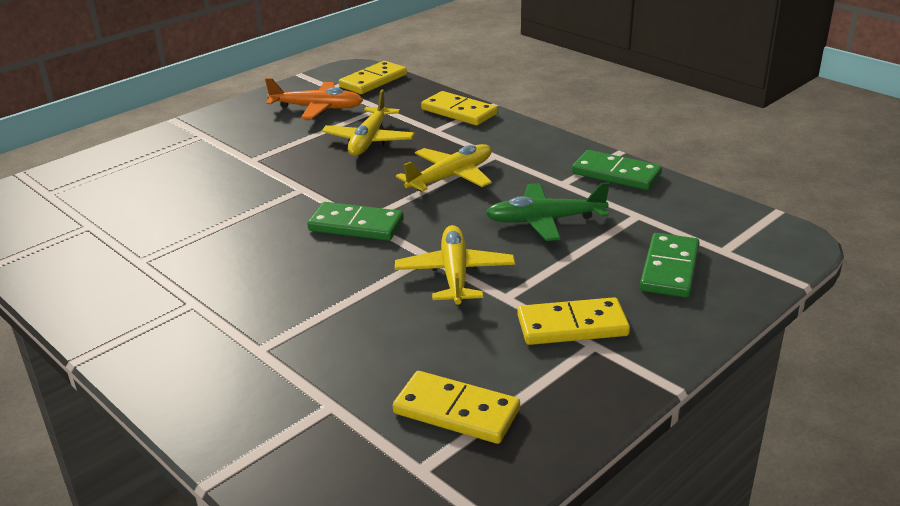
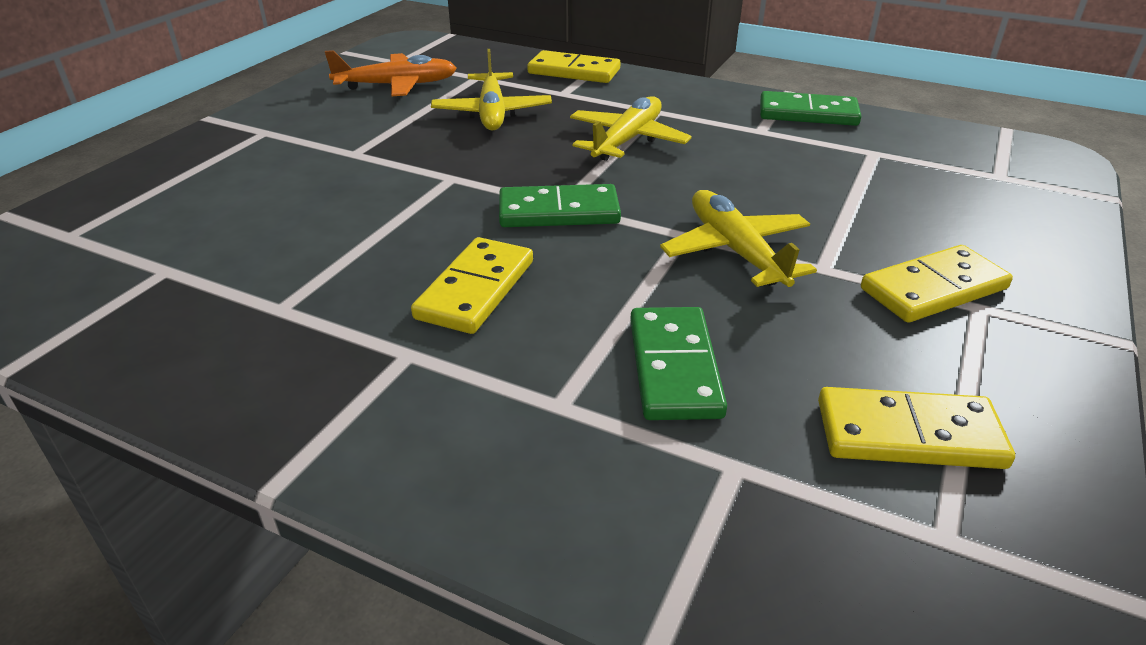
camera: 20 degrees left, 5 degrees up
(373, 81) = (444, 50): yellow domino -> yellow domino (475, 289)
(545, 220) = (781, 172): green plane -> none
(669, 269) = (967, 204): green domino -> green domino (674, 367)

